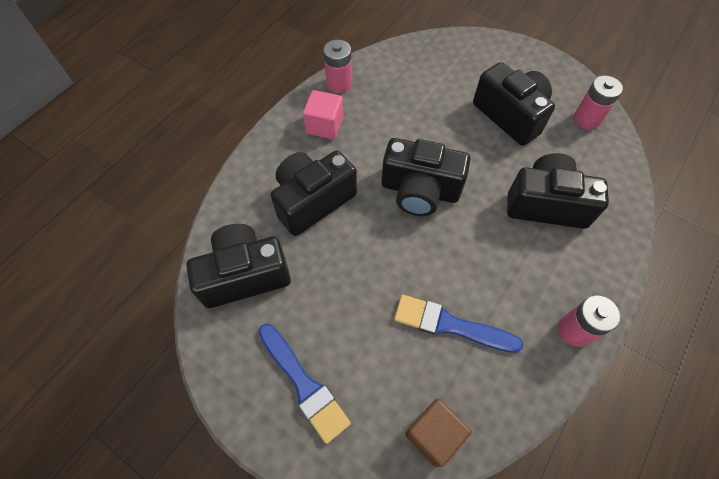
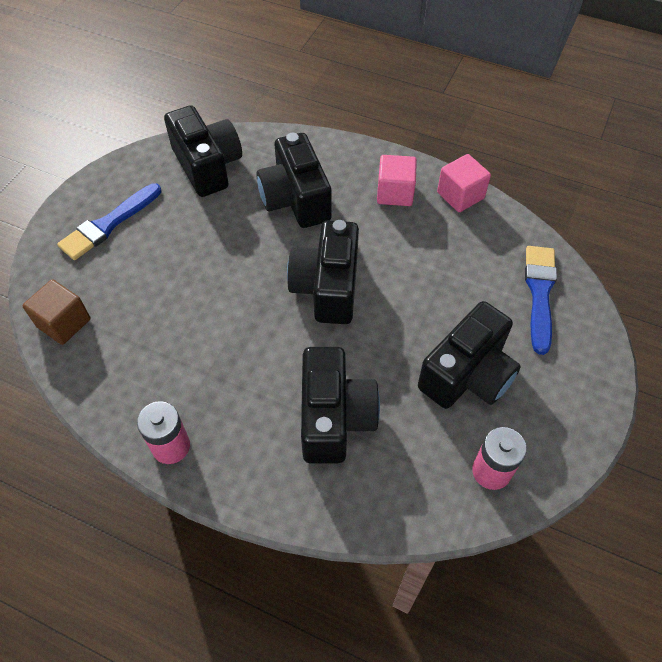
camera: 80 degrees right, 5 degrees down
(313, 201) = (296, 199): black camera -> black camera turned 150 degrees counterclockwise
(339, 84) = (460, 195): pink battery -> pink cube
(450, 325) = (169, 328): blue brush -> blue brush (539, 293)

